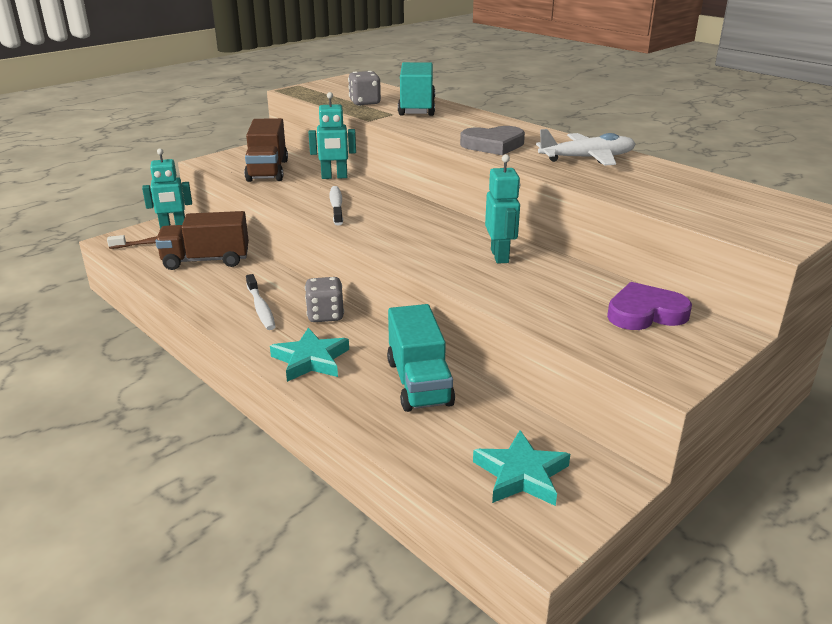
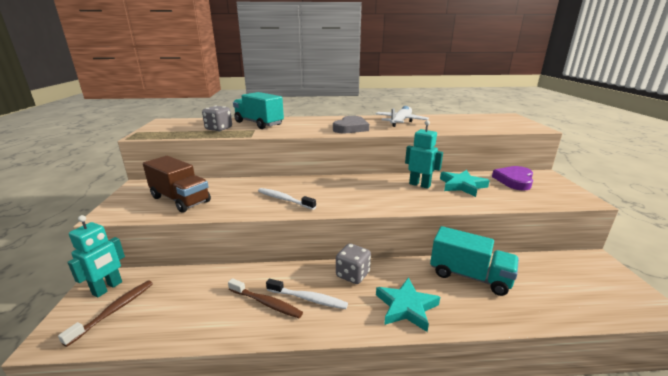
camera: 50 degrees left, 5 degrees down
(206, 260) = (194, 294): brown truck -> none
(232, 293) = (266, 303): none -> brown toothbrush
(334, 177) = (239, 184): turquoise robot -> none
(521, 474) = (586, 285): turquoise star -> turquoise star (462, 186)

